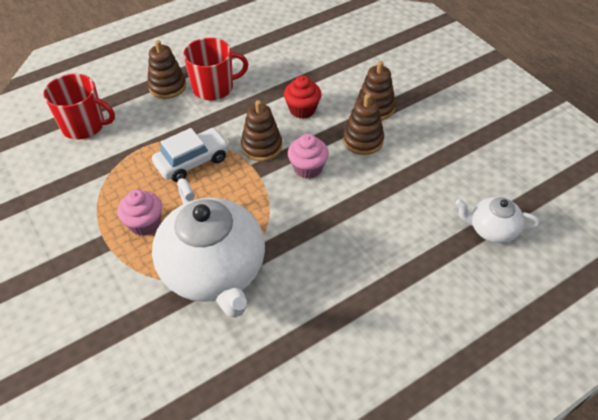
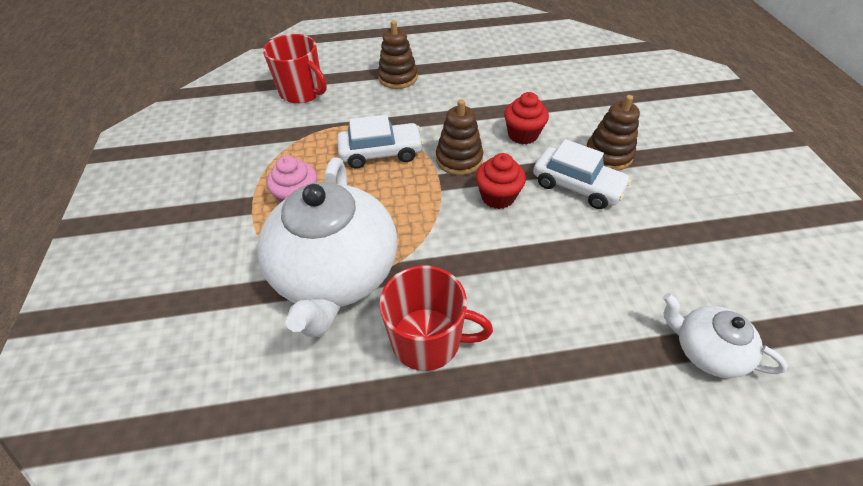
camera: 25 degrees right, 0 degrees up
(214, 88) = (442, 90): red mug -> red mug (428, 340)
(308, 168) = (498, 196): pink cupcake -> red cupcake
(363, 140) = (577, 186): brown stacking toy -> white car

